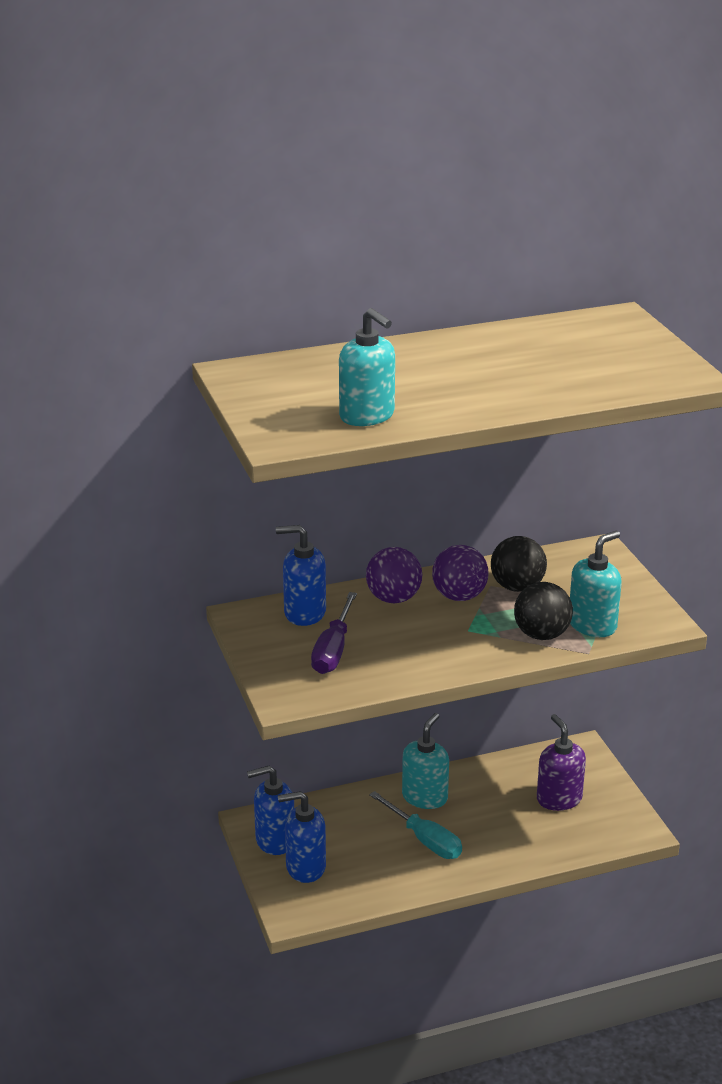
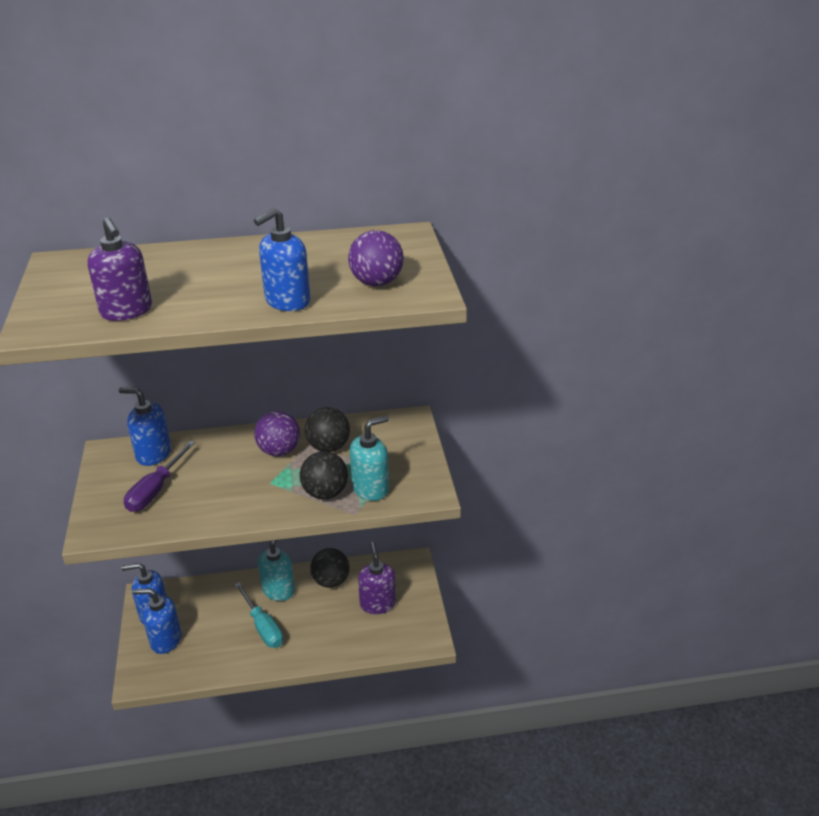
camera: 10 degrees right, 5 degrees up
(367, 416) = (126, 311): turquoise soap dispenser -> purple soap dispenser
(393, 598) = (228, 448): purple ball -> purple ball (376, 283)
(487, 780) = (331, 581): none -> black ball
(540, 394) = (287, 301): none -> blue soap dispenser

